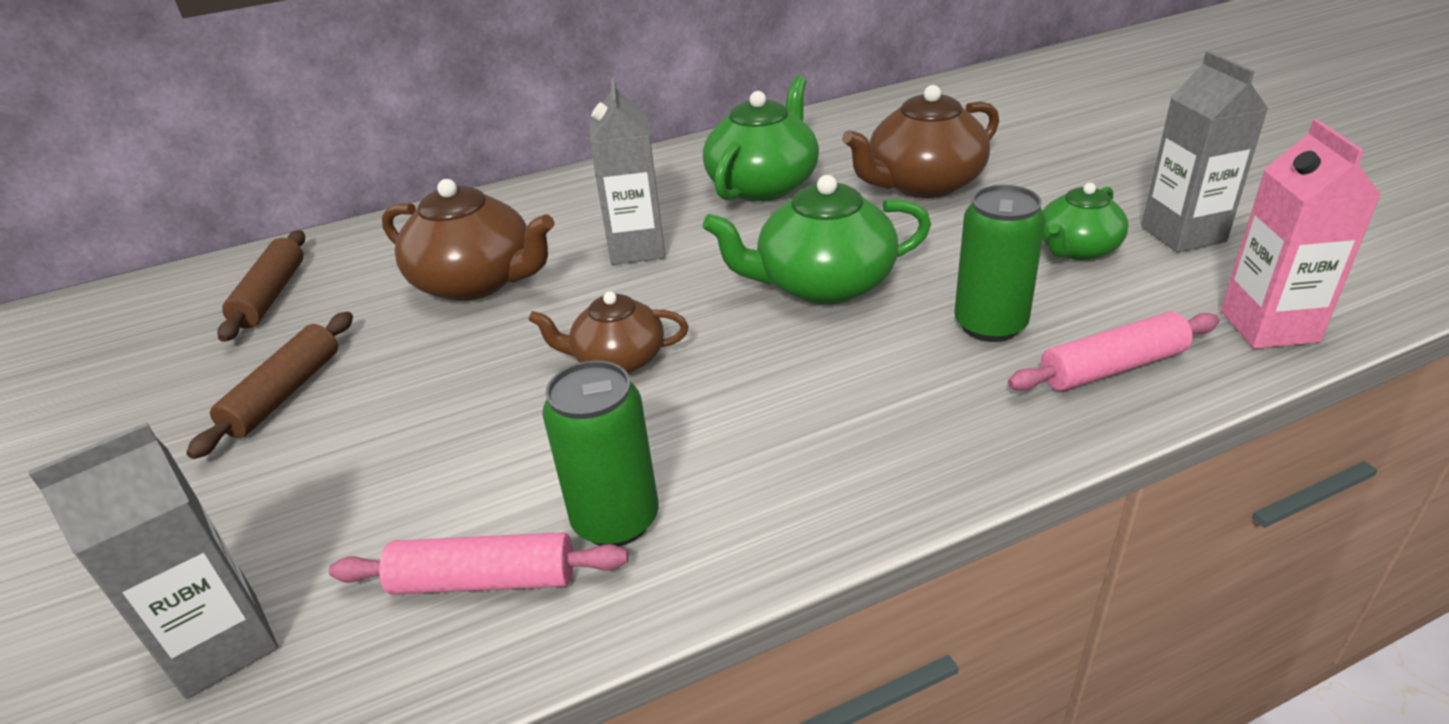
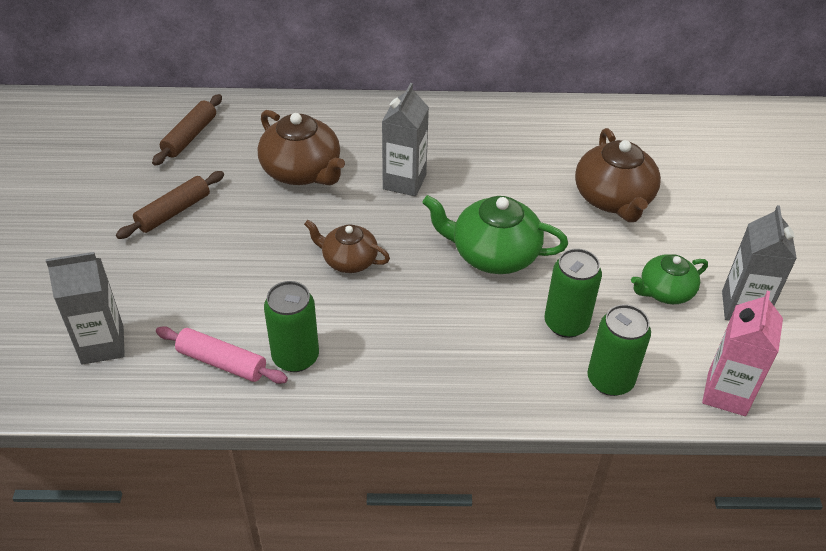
camera: 20 degrees right, 10 degrees up
(763, 185) = (512, 159): green teapot -> none
(923, 184) = (613, 199): brown teapot -> brown teapot turned 90 degrees counterclockwise
(1112, 367) = (610, 380): pink rolling pin -> green can

